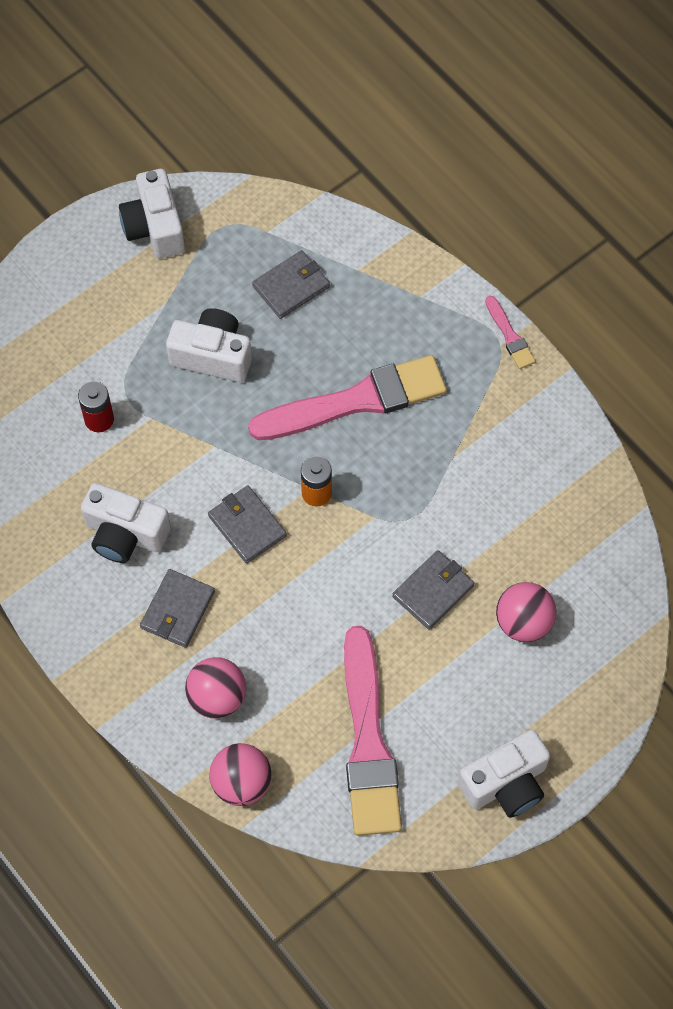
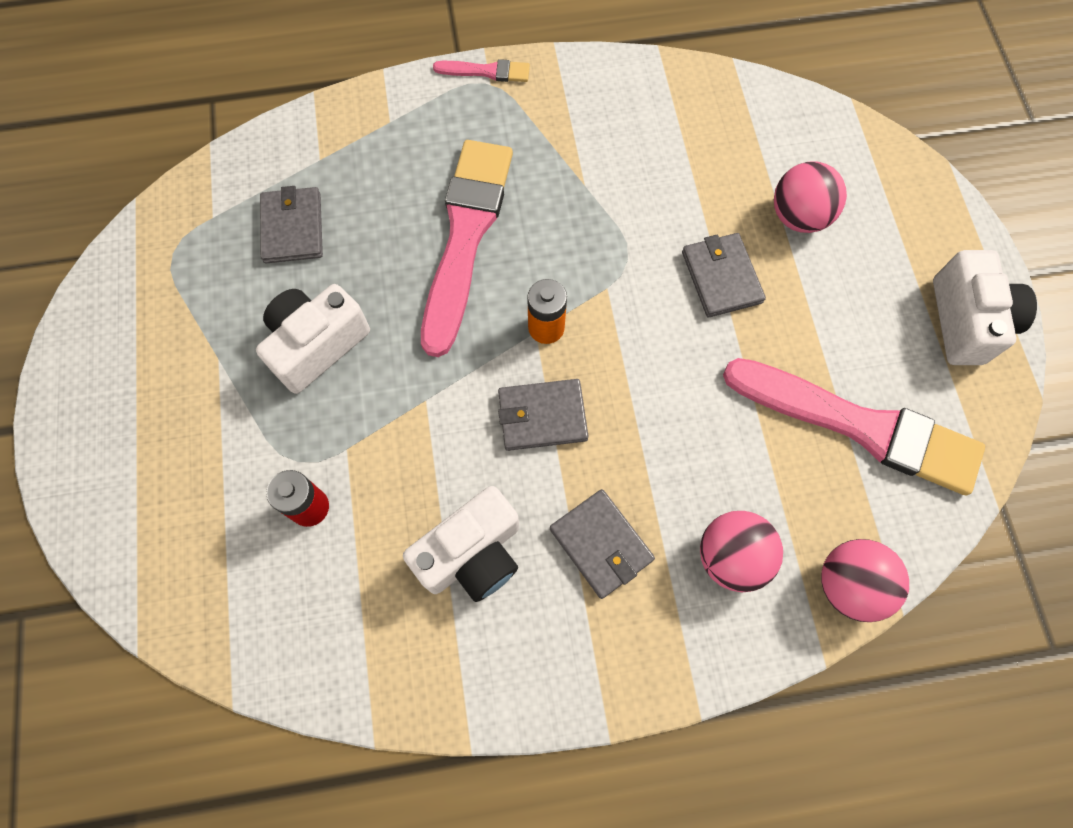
camera: 60 degrees left, 5 degrees up
(154, 227) = (118, 322): white camera -> none

